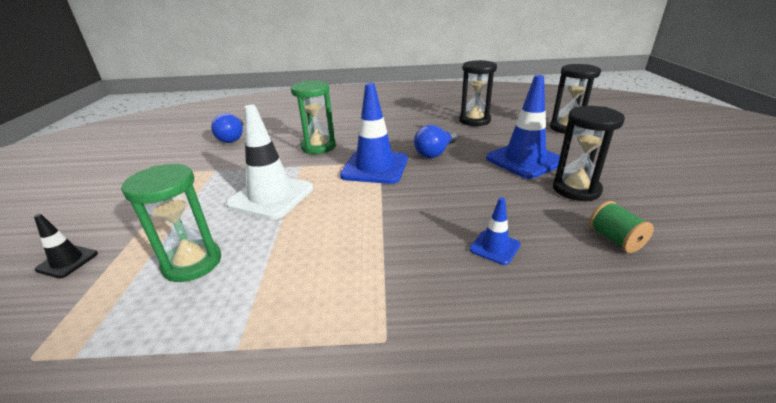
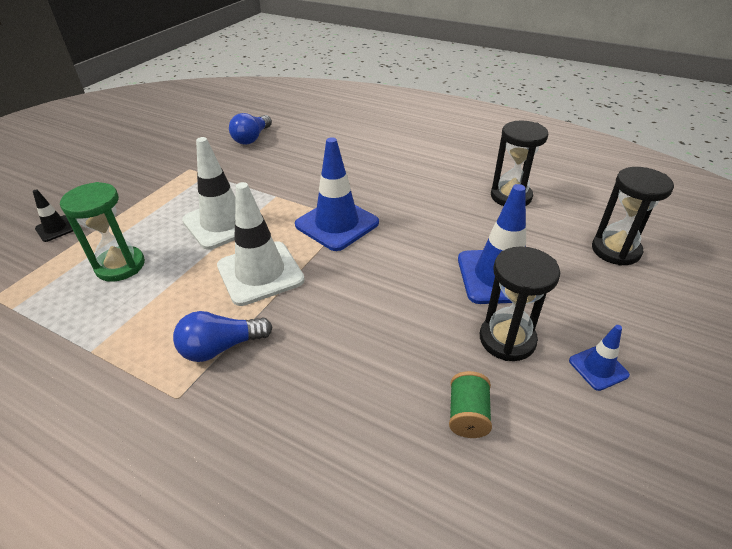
camera: 30 degrees right, 10 degrees up
(318, 147) = (312, 177): green hourglass -> none
(349, 217) = (260, 273): none -> white traffic cone
(435, 152) = (414, 227): blue light bulb -> blue light bulb (221, 347)
(494, 247) = (343, 363): blue traffic cone -> blue traffic cone (598, 368)

